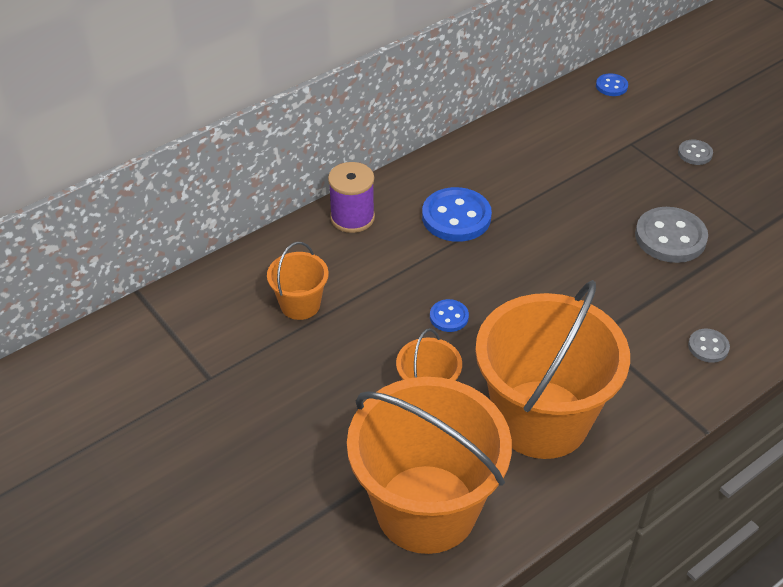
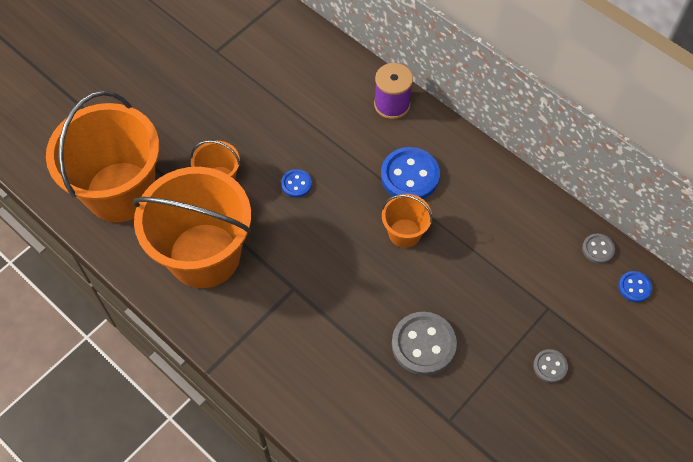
camera: 80 degrees right, 15 degrees up
(300, 304) = (292, 88): orange bucket -> orange bucket (404, 233)
(708, 347) = (295, 375): grey button -> grey button (598, 249)

